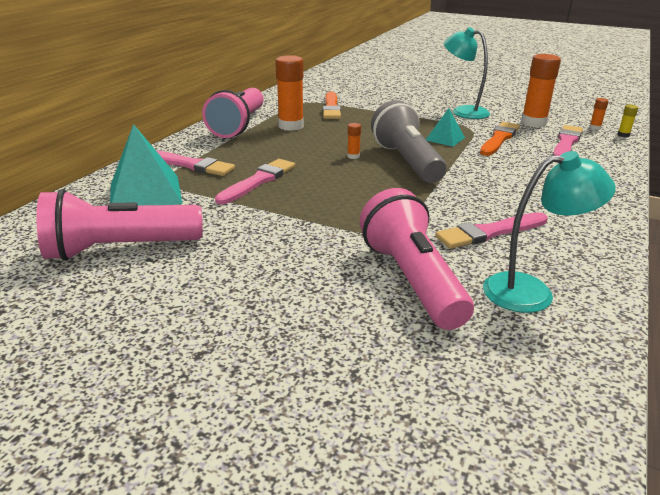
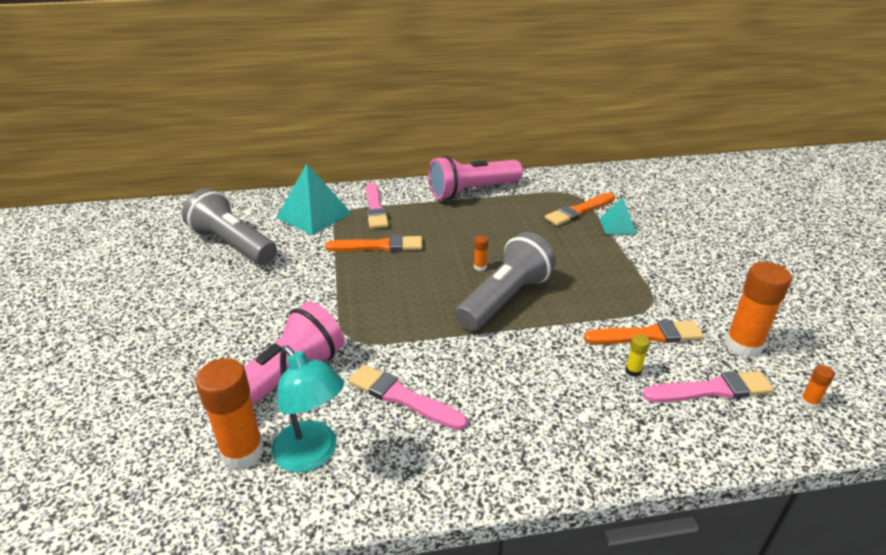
camera: 55 degrees right, 5 degrees up
(120, 249) = (233, 245): pink flashlight -> grey flashlight
(258, 181) = (378, 246): pink brush -> orange brush
(291, 126) = (505, 212): orange glue stick -> orange glue stick (242, 452)
(445, 139) = (595, 300): turquoise pyramid -> turquoise pyramid (617, 226)
(463, 112) = (695, 285): turquoise lamp -> none
(623, 135) = (821, 436): yellow glue stick -> yellow glue stick (633, 371)

